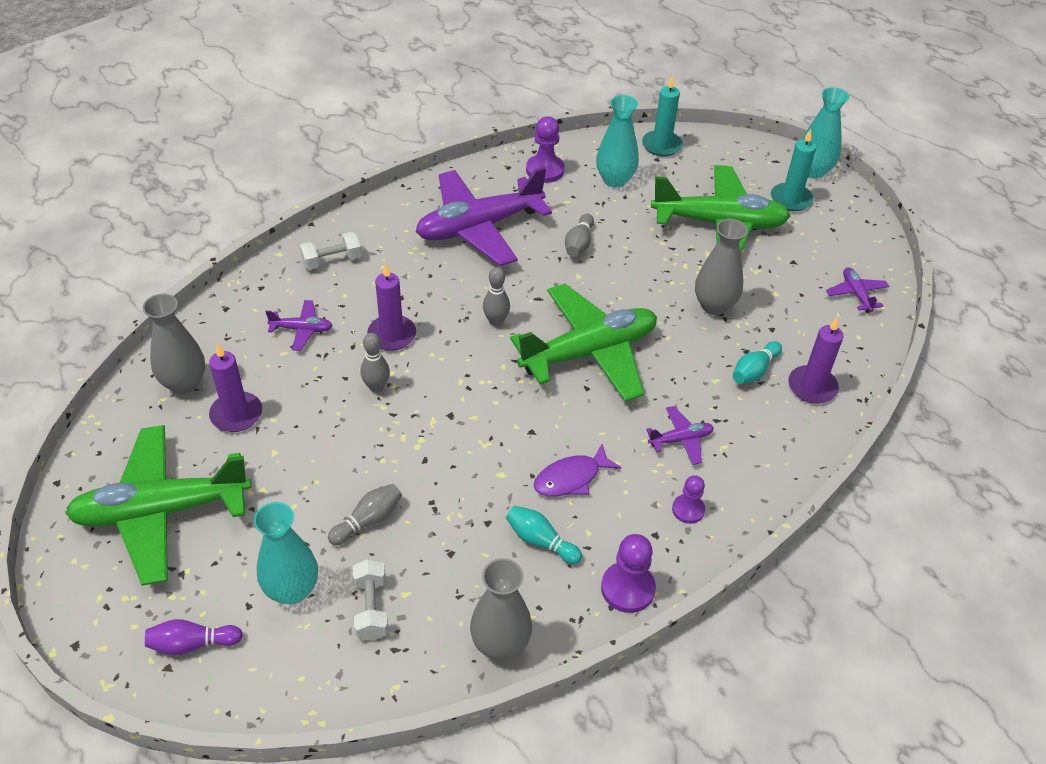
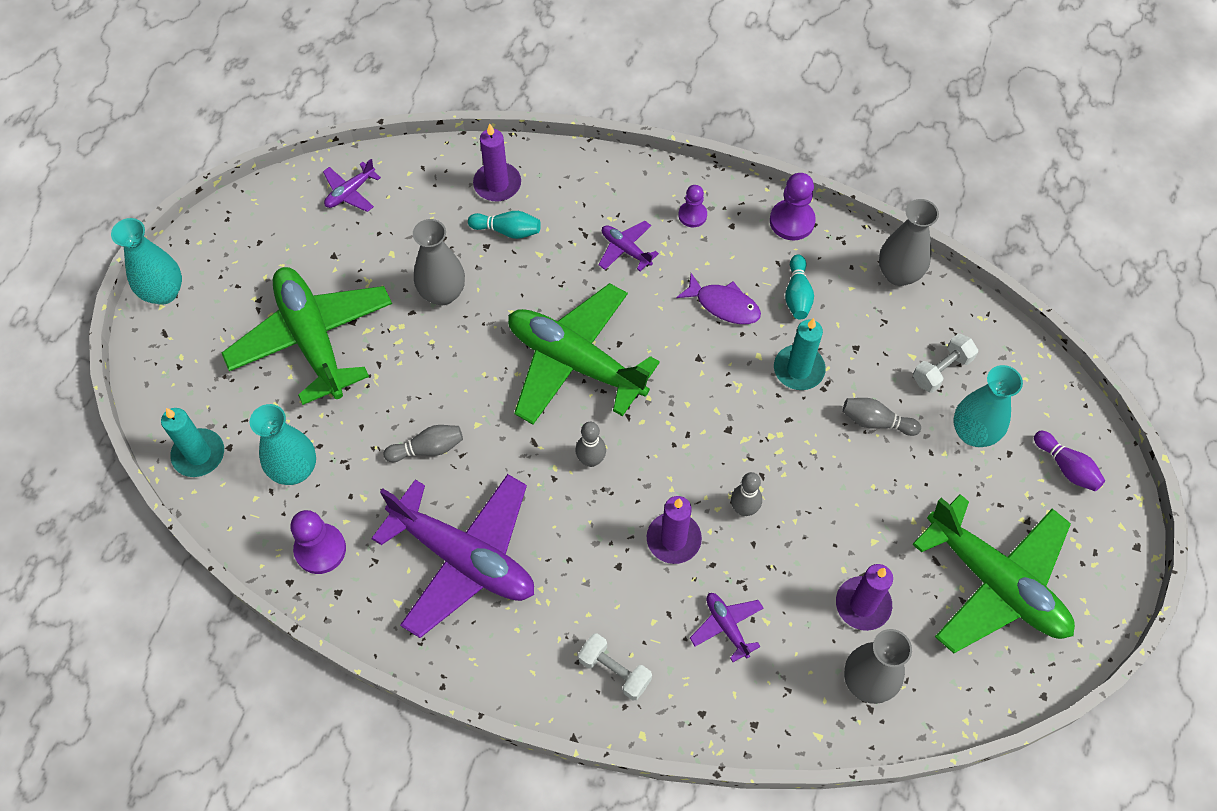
camera: 120 degrees left, 15 degrees up
(790, 199) = (229, 294): turquoise candle -> turquoise candle (798, 369)

